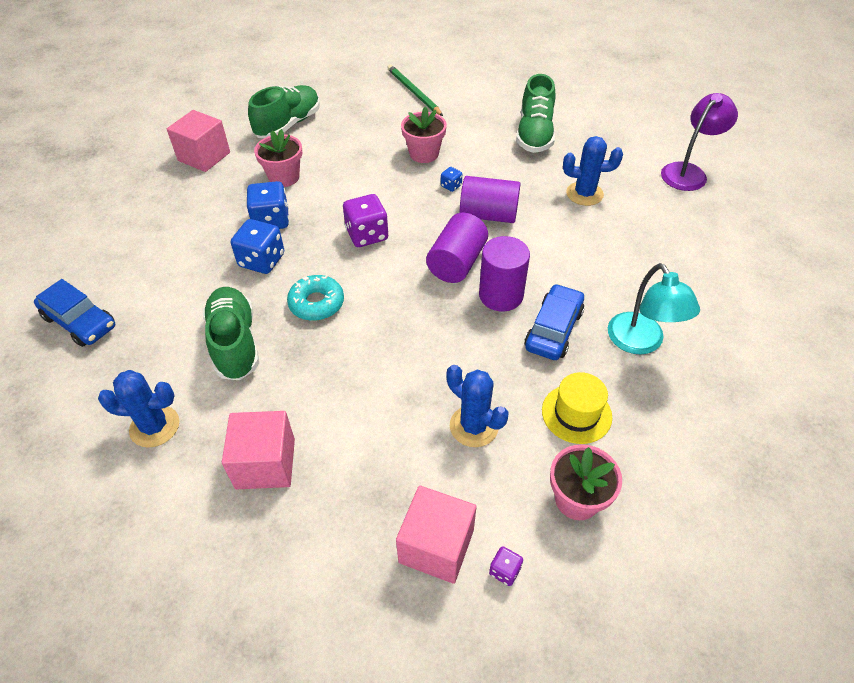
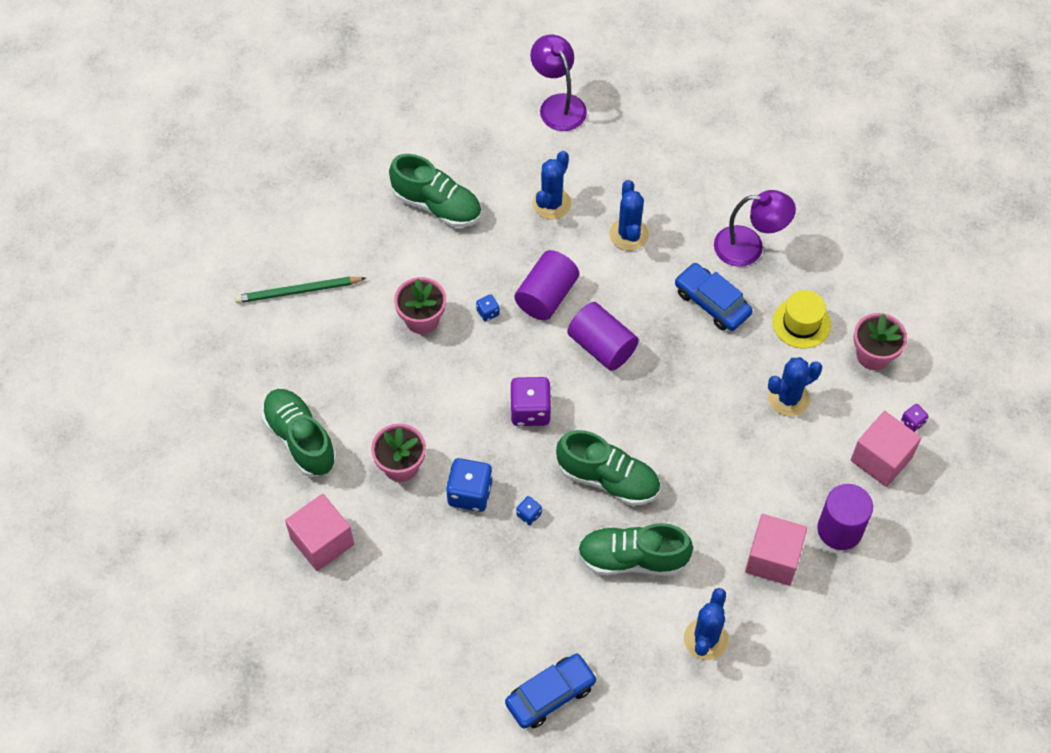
camera: 70 degrees left, 10 degrees up
(262, 260) = (529, 514): blue dice -> blue dice, size x0.49
(316, 303) = (608, 479): turquoise donut -> green shoe
(501, 295) = (657, 326): purple cylinder -> purple cylinder (839, 529)
(589, 250) = (628, 234): none -> blue cactus
(640, 343) = (749, 247): turquoise lamp -> purple lamp

